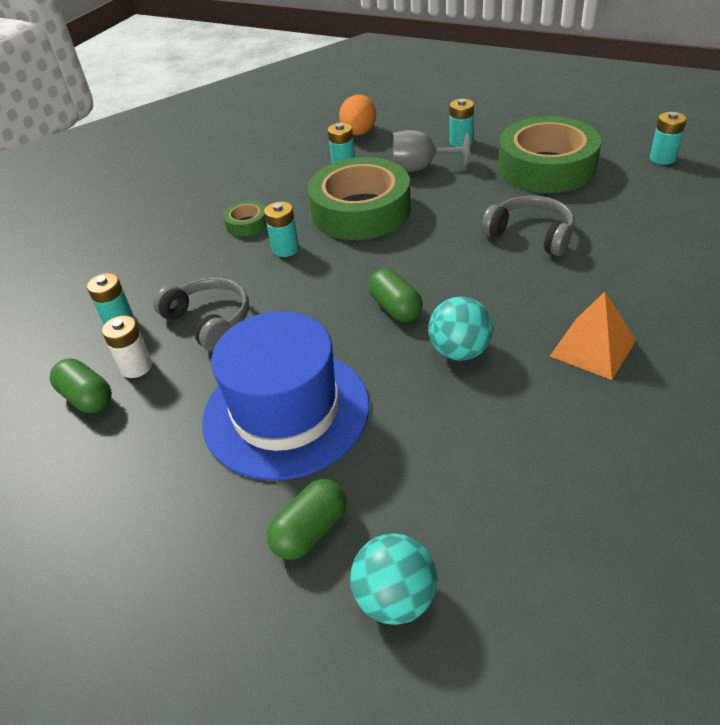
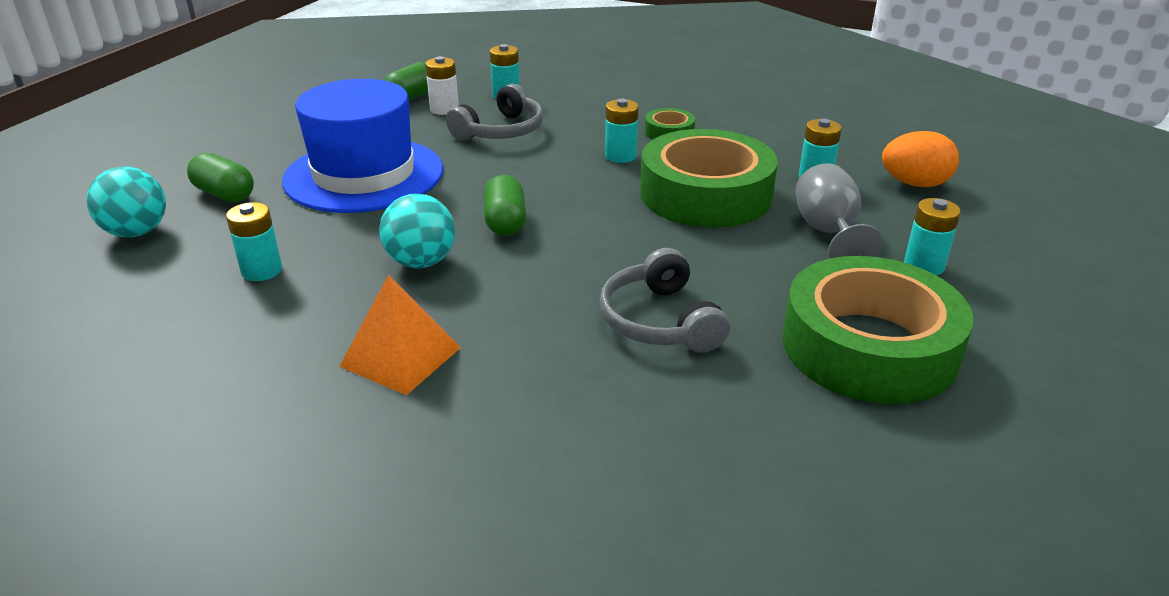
camera: 80 degrees right, 10 degrees down
(395, 308) = (505, 222): green capsule -> green capsule turned 60 degrees counterclockwise
(531, 234) = (660, 321): grey headphones -> grey headphones turned 135 degrees clockwise
(662, 158) = (957, 500): turquoise battery -> turquoise battery (262, 271)

